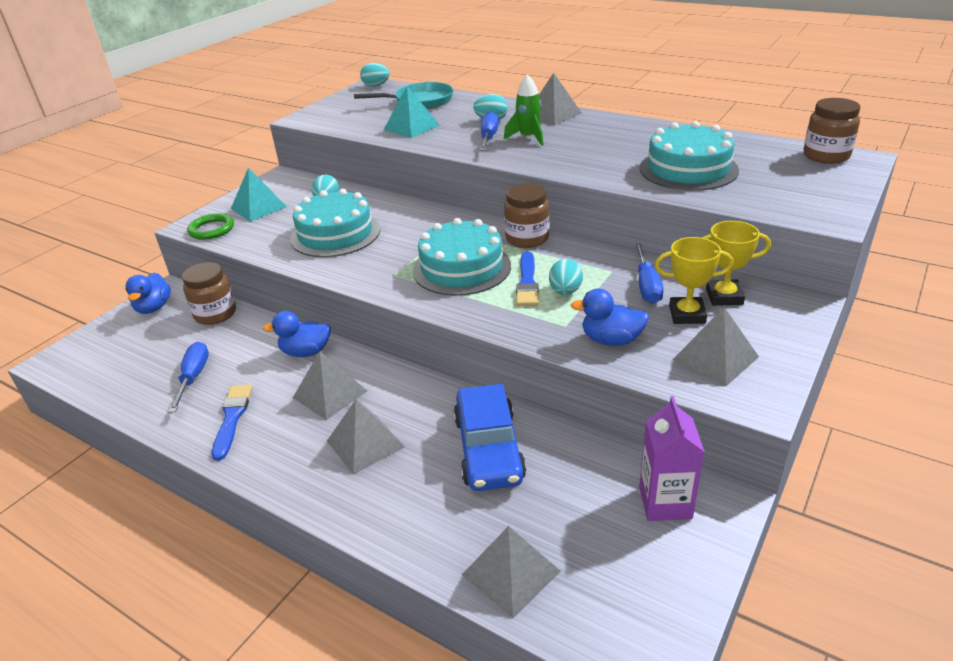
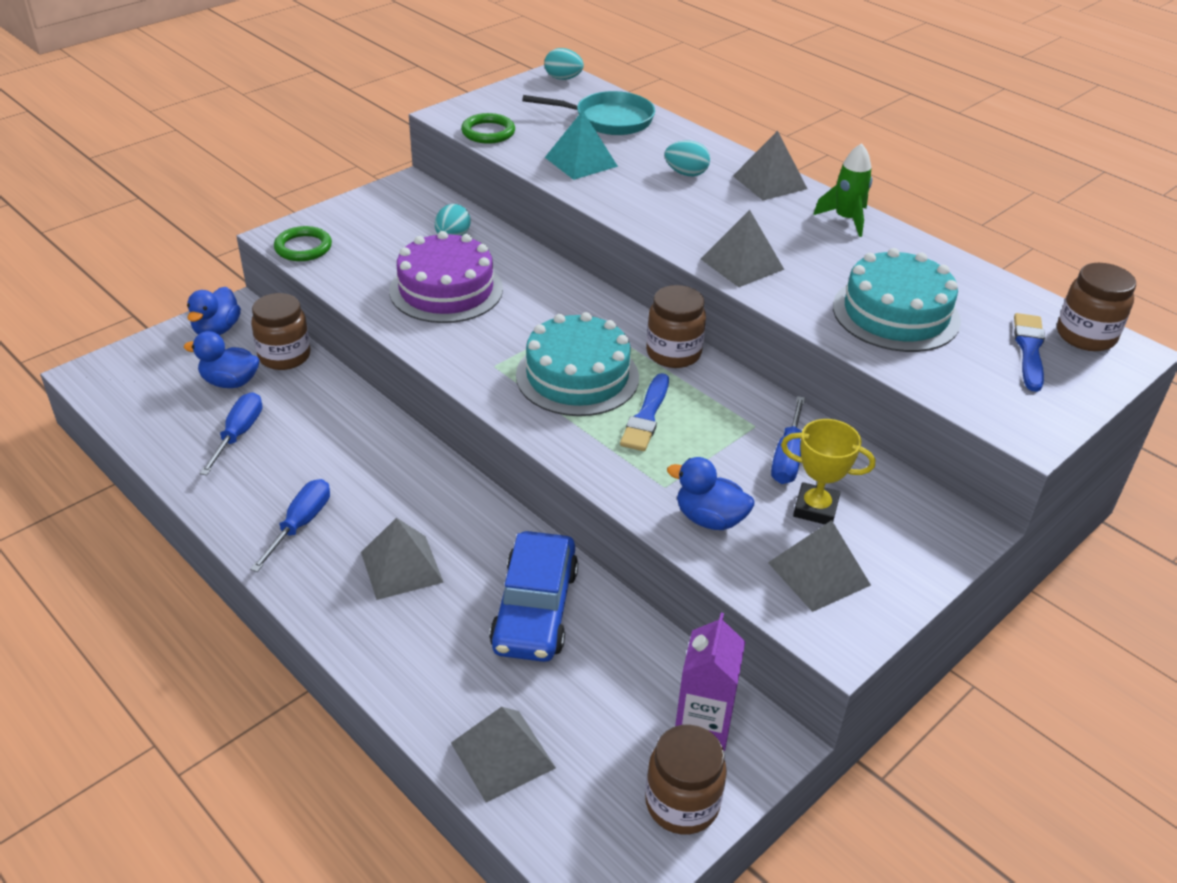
camera: 10 degrees right, 5 degrees up
(232, 418) = (267, 497): blue brush -> blue brush (1029, 350)
(258, 207) = (367, 227): turquoise pyramid -> none
(306, 352) = (372, 434): blue duck -> blue duck (230, 382)
(330, 394) = (382, 495): grey pyramid -> grey pyramid (742, 264)
(334, 123) = (488, 132): none -> green ring
(335, 234) = (446, 290): turquoise cake -> purple cake
(488, 137) = (670, 202): blue screwdriver -> blue screwdriver (300, 524)
(528, 138) = (719, 214): green rocket -> green rocket (846, 219)
(565, 291) = (686, 440): turquoise egg -> none
(679, 571) = (682, 803): none -> brown jar
(724, 297) = (873, 496): yellow trophy -> none

